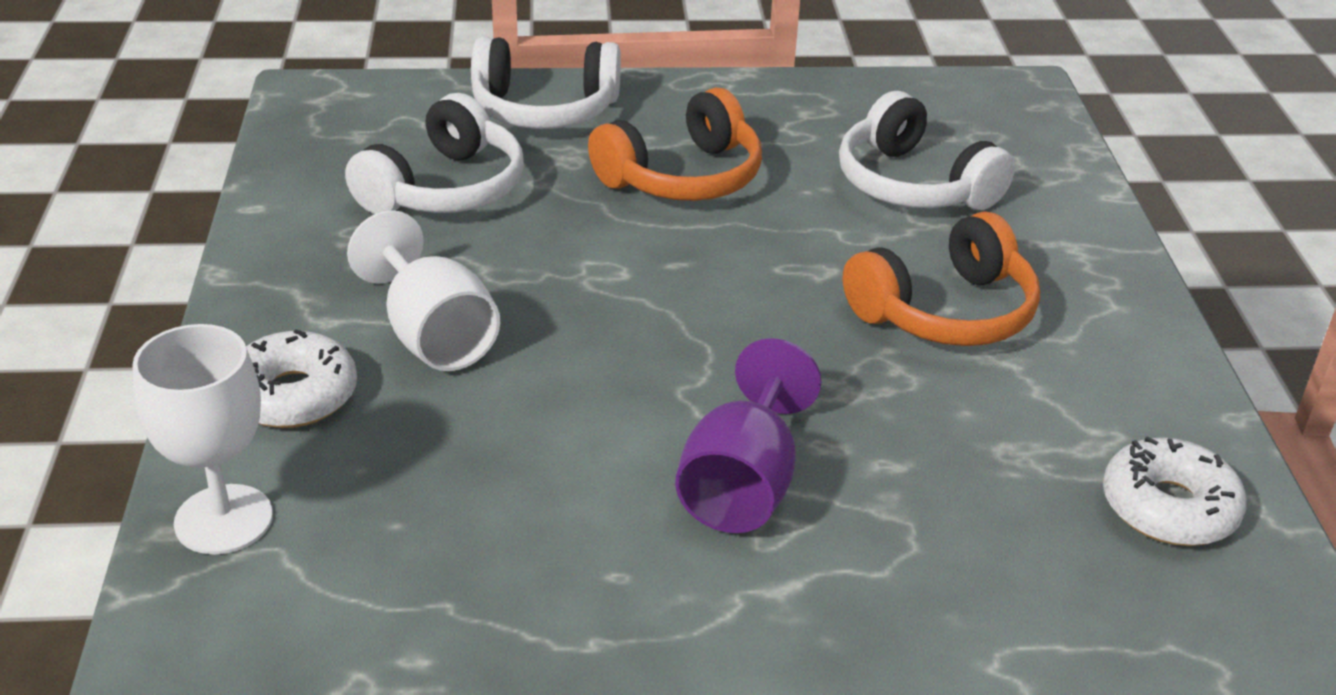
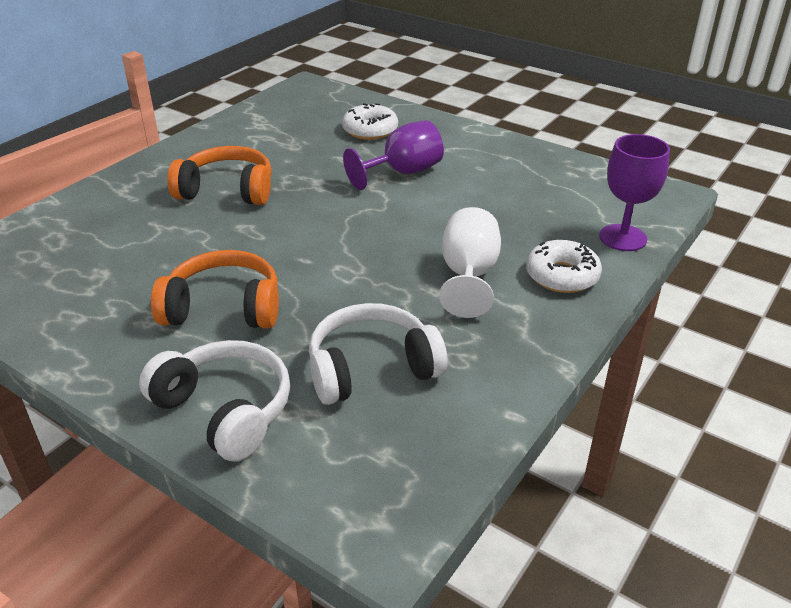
camera: 140 degrees left, 0 degrees up
(223, 519) = (622, 238): white goblet -> purple goblet
(913, 185) = (121, 247): white headphones -> none
(1169, 507) = (274, 118): white donut -> white donut (370, 130)

